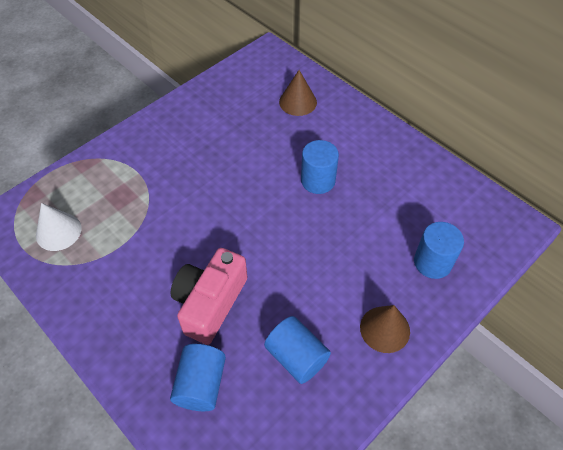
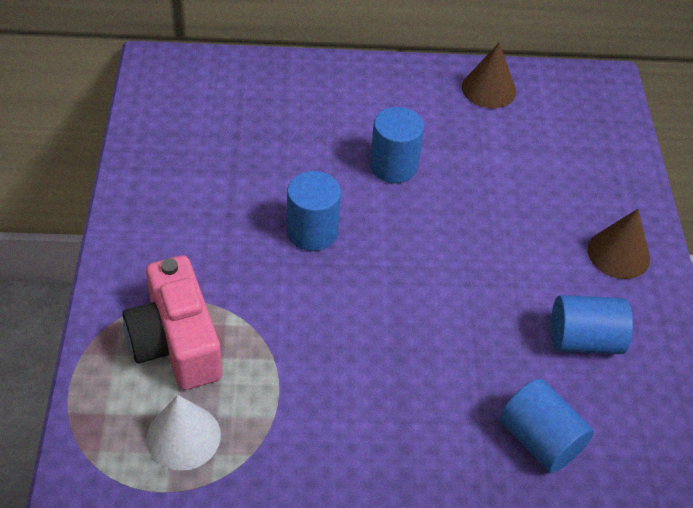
camera: 50 degrees left, 5 degrees down
(210, 303) = (448, 362): pink camera -> pink camera (176, 342)
(298, 102) = (267, 99): brown cone -> brown cone (488, 89)
(432, 262) = (583, 166): blue cylinder -> blue cylinder (312, 232)

